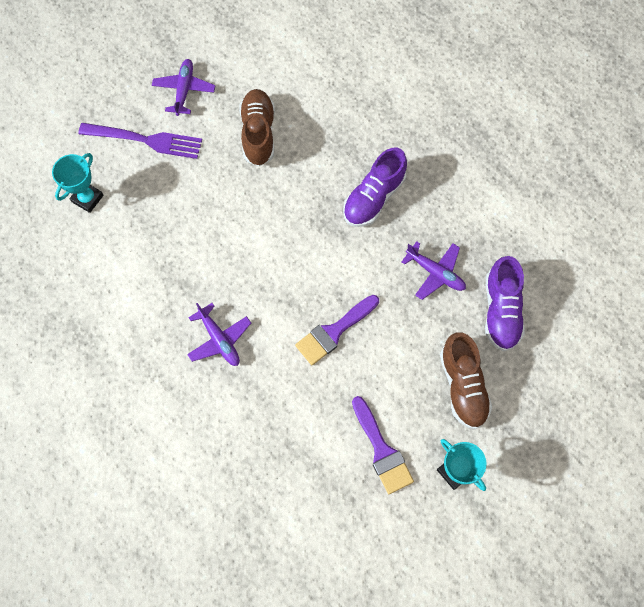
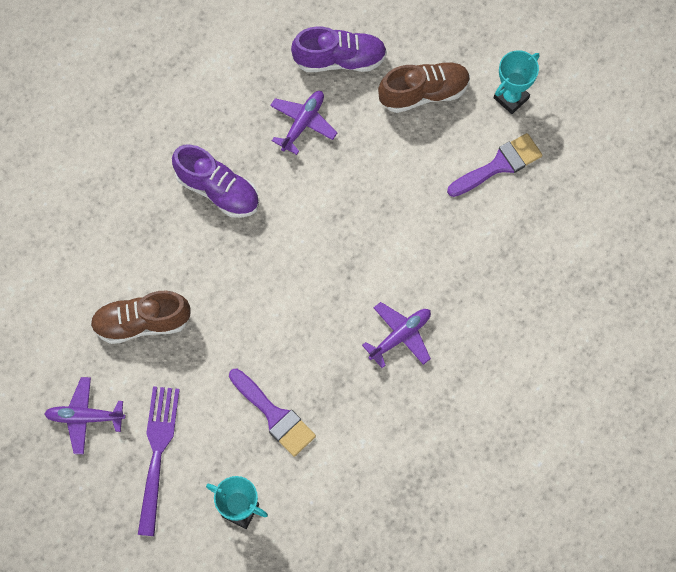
camera: 95 degrees left, 0 degrees up
(334, 332) = (379, 220): purple brush -> purple brush (274, 415)

